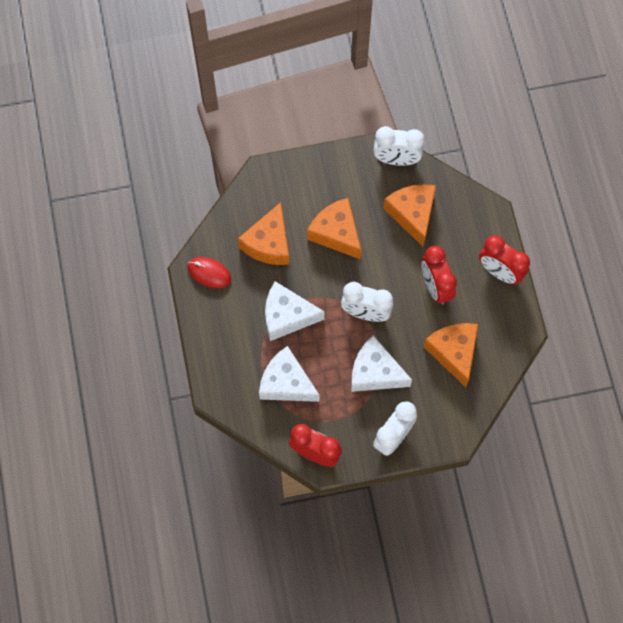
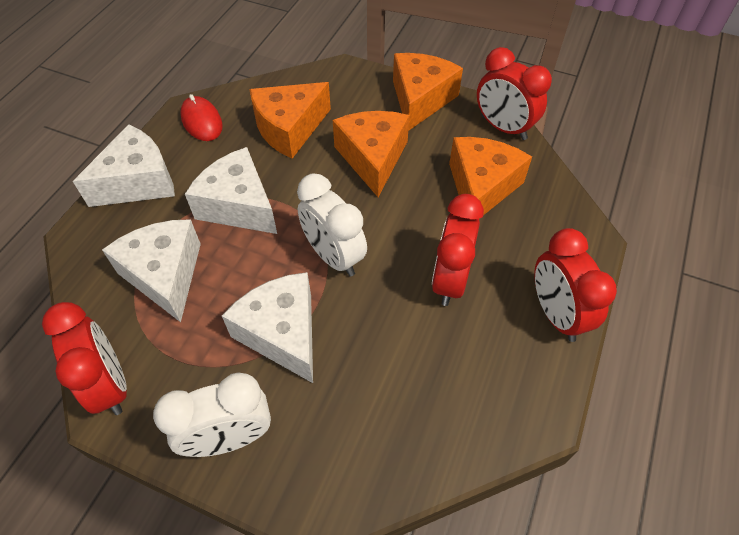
camera: 35 degrees right, 15 degrees down
(214, 339) = (138, 182): none -> white cheese
(396, 159) = (503, 128): white clock -> red clock
(453, 352) = (411, 378): orange cheese -> orange cheese (420, 100)

